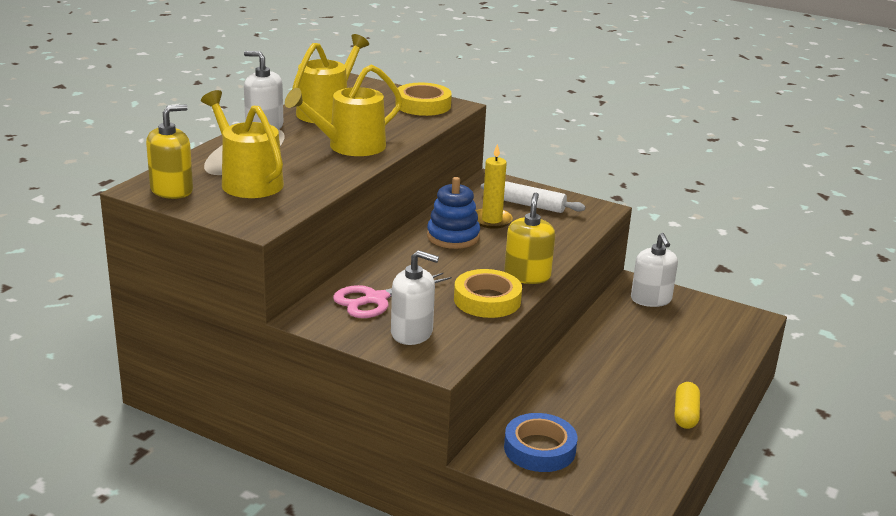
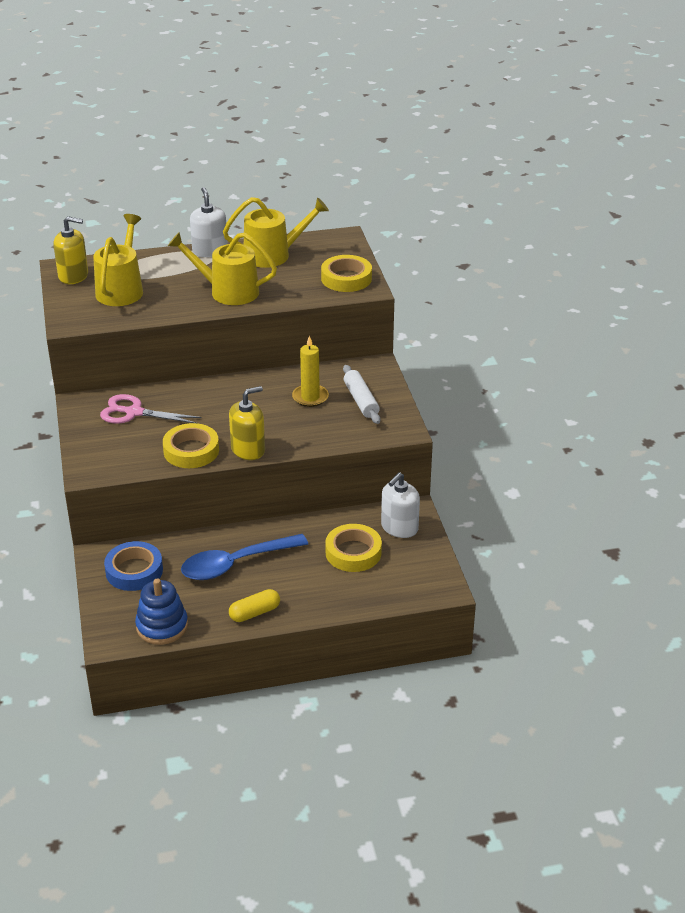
camera: 50 degrees right, 10 degrees up
(412, 333) = (111, 445): white soap dispenser -> none
(453, 237) = (261, 395): blue stacking toy -> blue stacking toy (162, 626)
(601, 391) = (235, 564): none -> blue spoon
(658, 332) = (353, 552): none -> yellow tape

